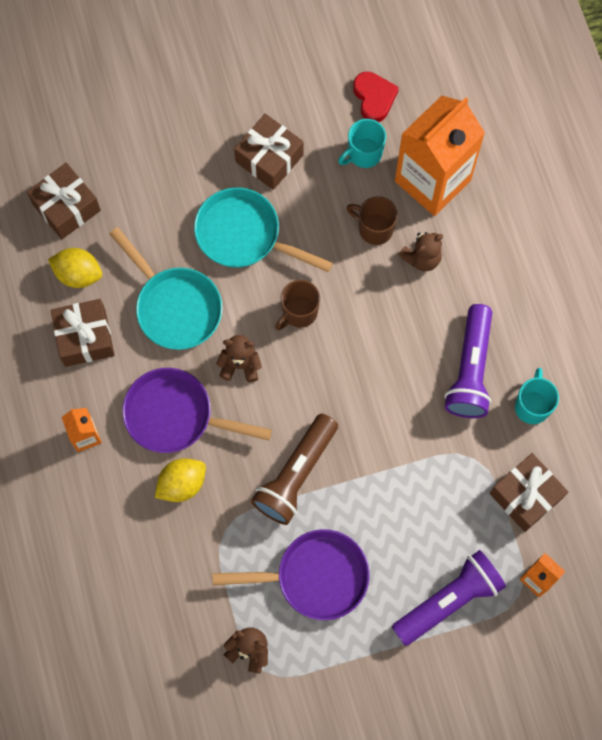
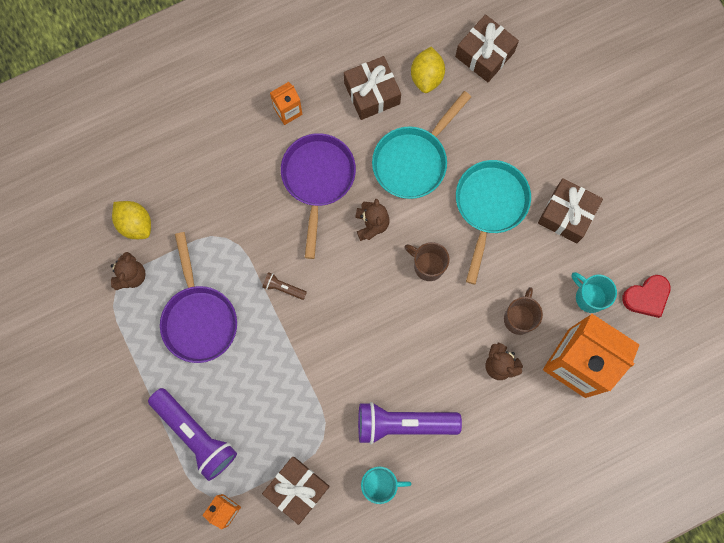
camera: 80 degrees right, 5 degrees up
(182, 484) = (260, 196): yellow lemon -> yellow lemon (135, 224)
(296, 474) = (283, 288): brown flashlight -> brown flashlight, size x0.44

